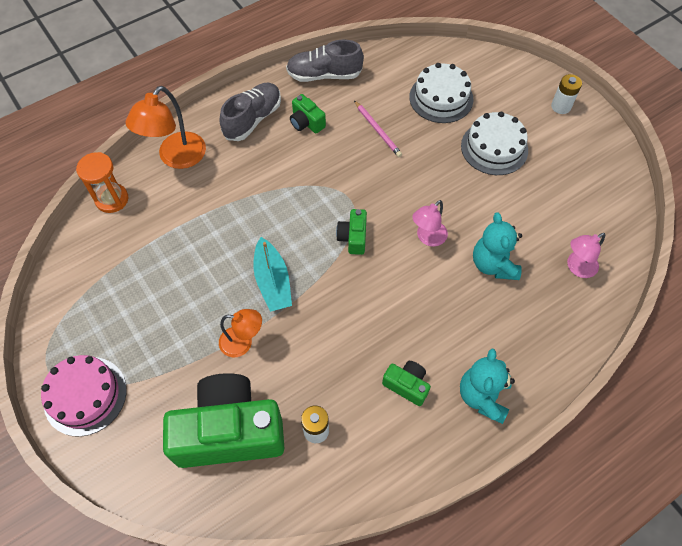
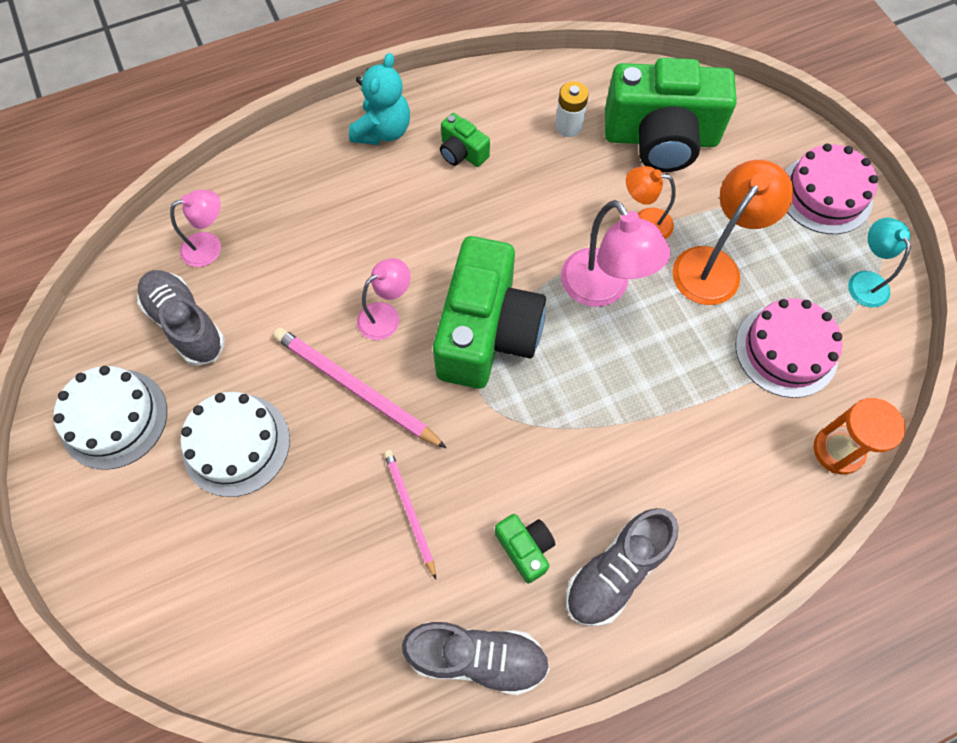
camera: 170 degrees left, 5 degrees up
(68, 320) = (864, 281): none -> turquoise lamp
(137, 258) = (786, 350): none -> pink cake
(176, 158) = (744, 511): orange lamp -> orange lamp (714, 265)
(272, 281) = (603, 289): turquoise boat -> pink lamp
(353, 237) = (487, 332): green camera -> green camera, size x2.30
(432, 189) = (355, 388): none -> pink pencil
(441, 98) = (283, 562): white cake -> white cake (114, 418)
(493, 264) = (313, 267): turquoise teddy bear -> none
(561, 106) = (92, 507): white battery -> none
(564, 211) = (186, 324): none -> grey shoe

